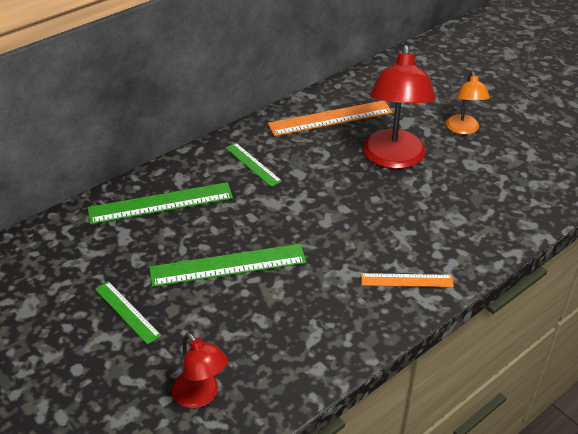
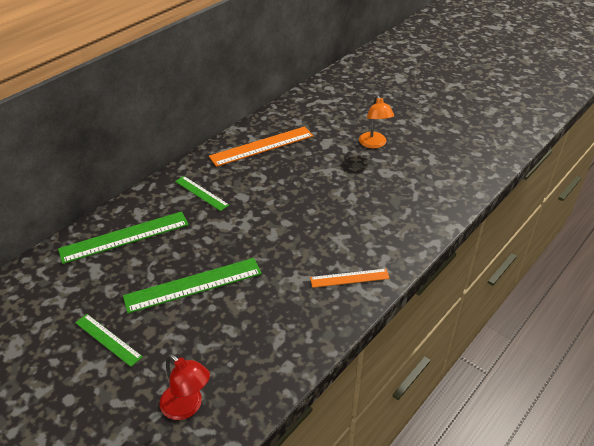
camera: 10 degrees left, 0 degrees up
(393, 159) = (321, 175): red lamp -> none

